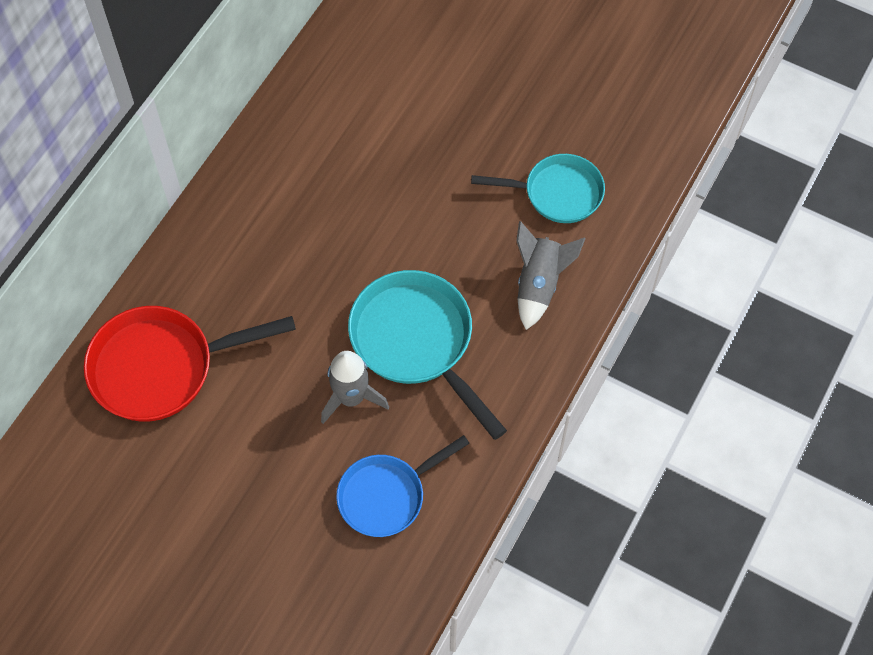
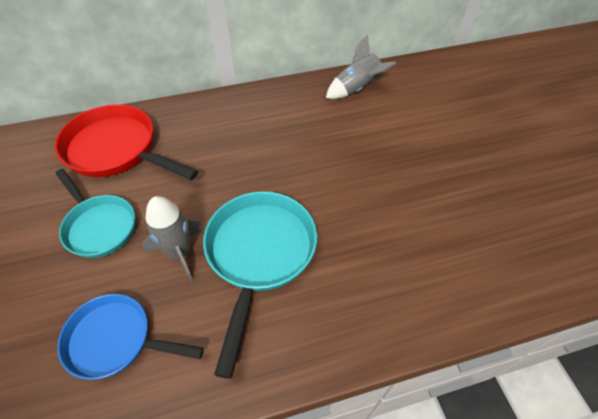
camera: 45 degrees right, 10 degrees down
(539, 284) = (385, 290): grey rocket -> grey rocket (357, 89)
(557, 193) = (460, 240): turquoise pan -> turquoise pan (99, 226)

